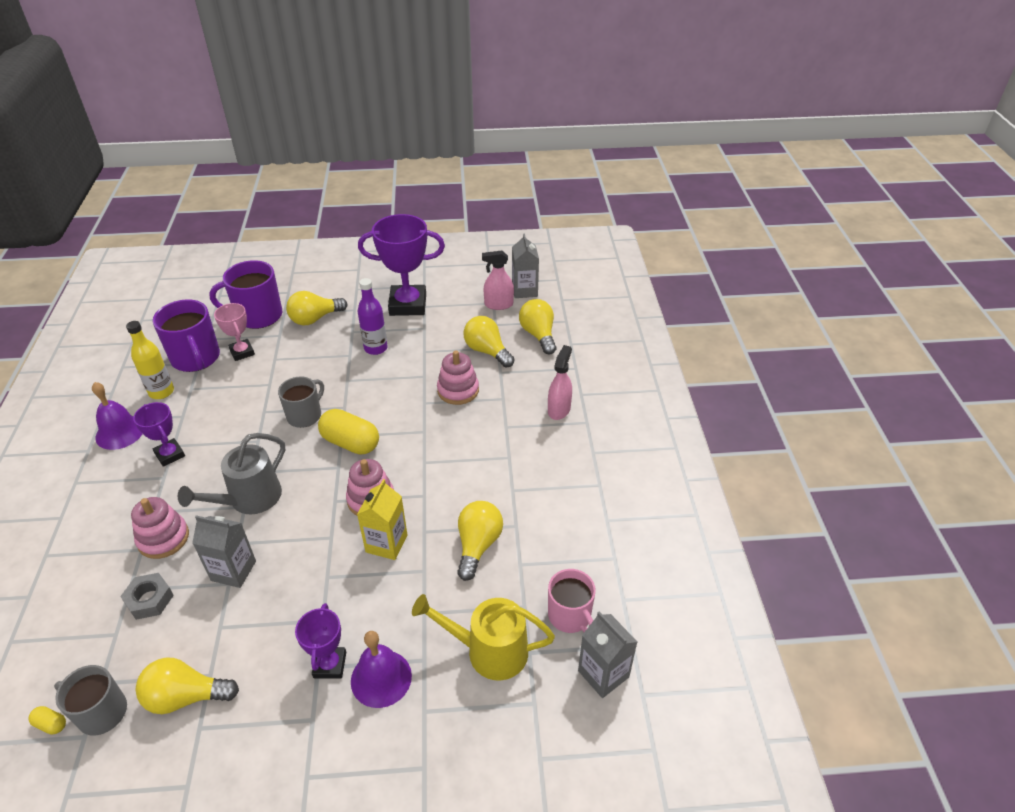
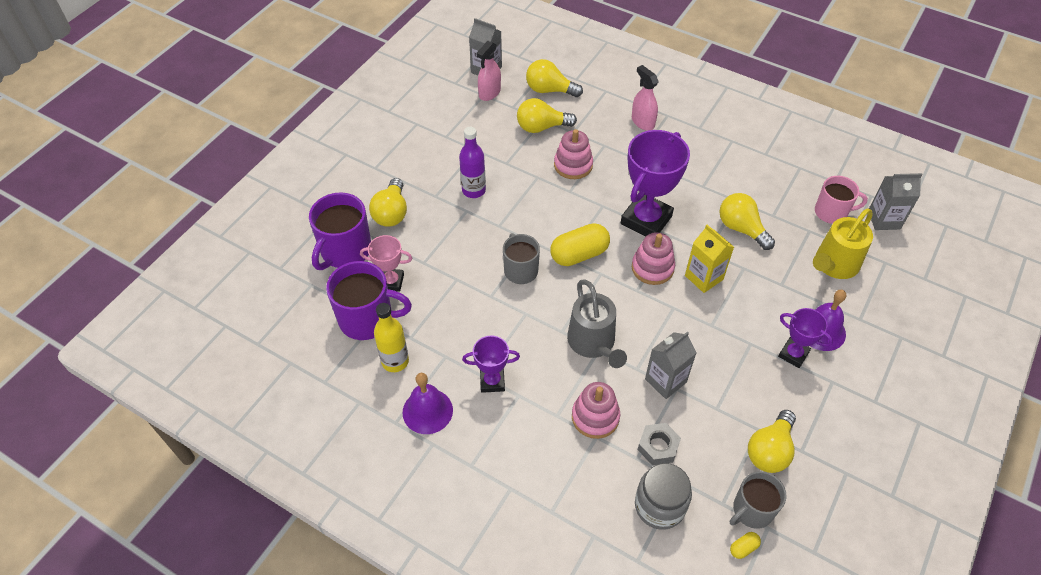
camera: 55 degrees left, 10 degrees up
(79, 631) = (659, 506): none -> grey jar
(408, 305) = (433, 145): purple trophy -> purple trophy (646, 220)

